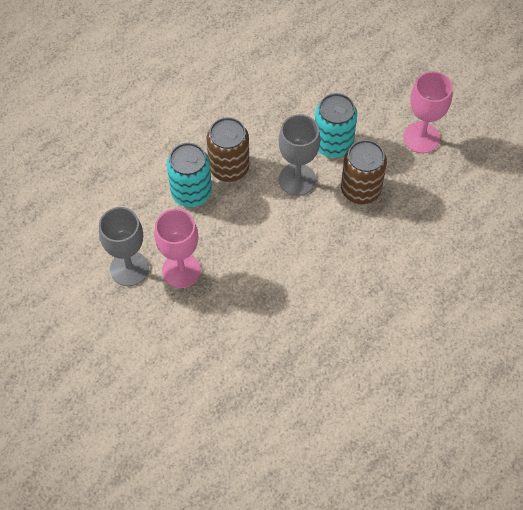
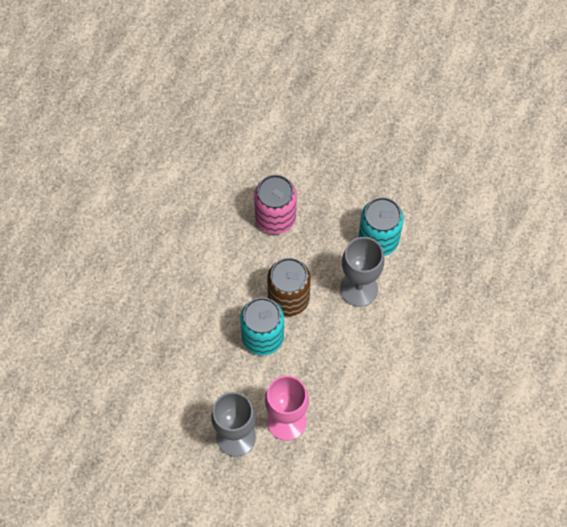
camera: 20 degrees left, 5 degrees up
(246, 97) = (275, 218): none -> pink can
(360, 189) = (423, 279): brown can -> none
(421, 138) = (459, 205): pink goblet -> none

